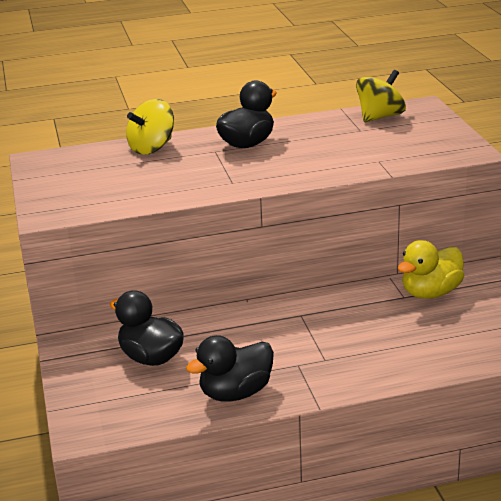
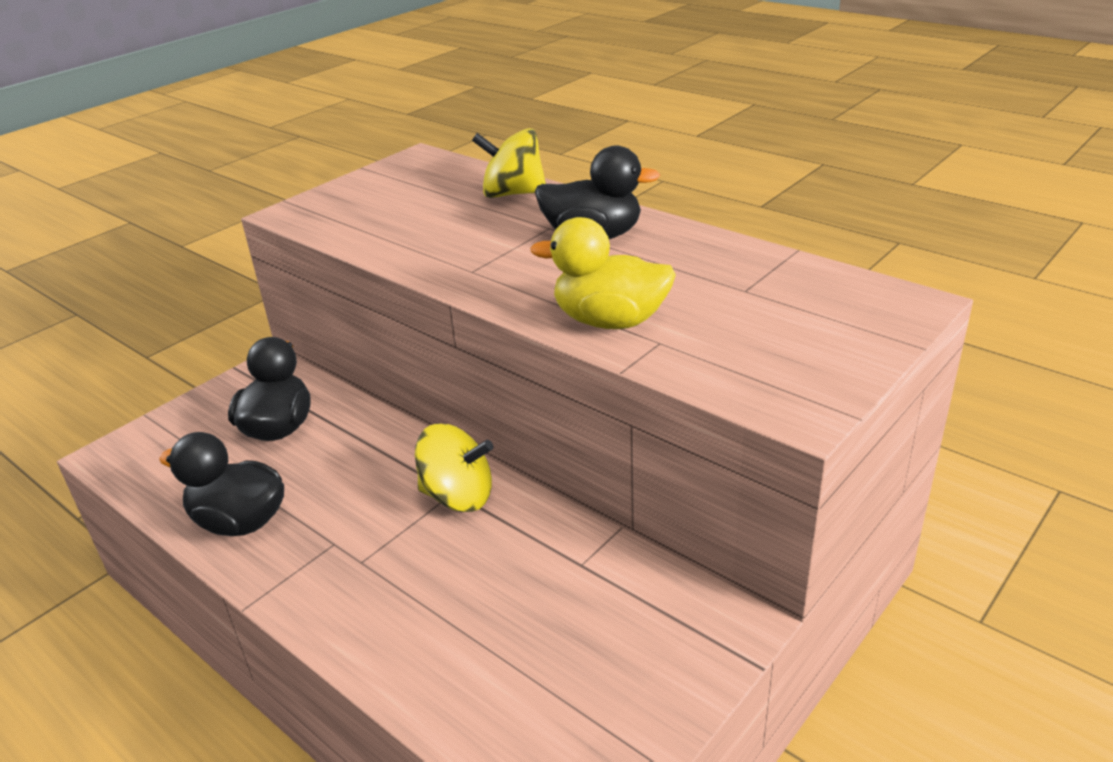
camera: 55 degrees right, 5 degrees up
(380, 117) = (812, 287): yellow spinning top -> yellow spinning top (458, 496)
(430, 293) = (616, 587): yellow duck -> yellow duck (610, 321)

